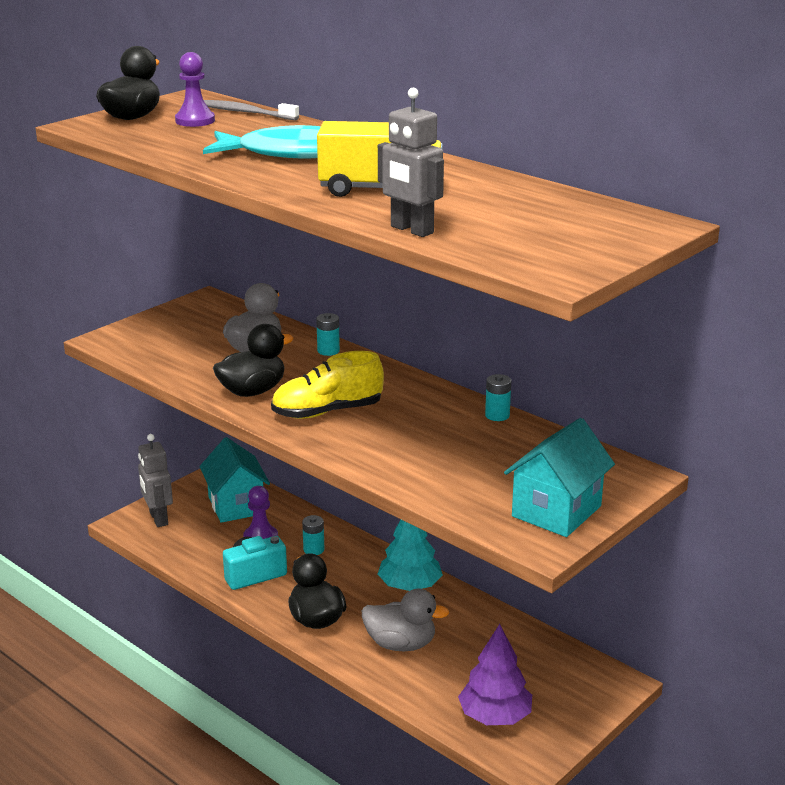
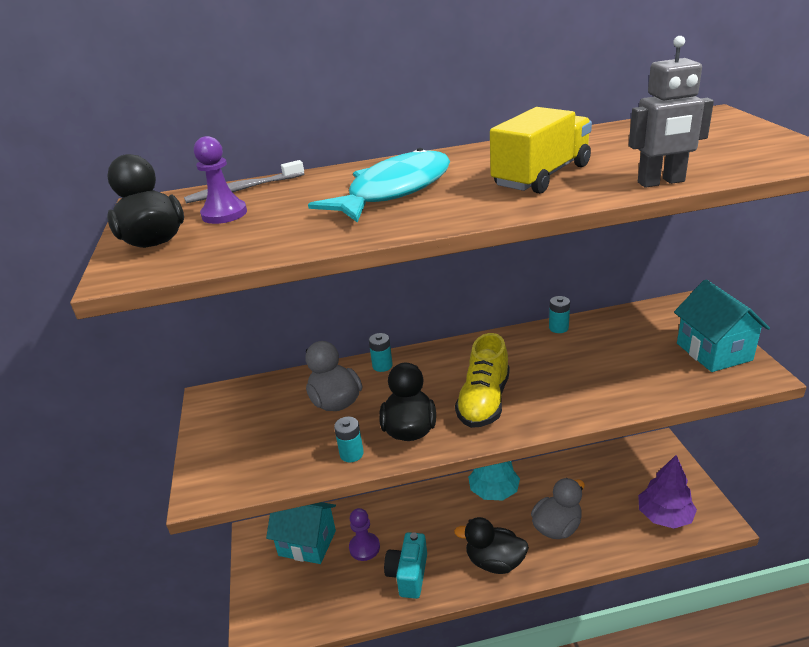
camera: 50 degrees left, 5 degrees up
(158, 519) = (273, 605): grey robot -> none
(313, 549) = (407, 522): turquoise battery -> turquoise battery (351, 454)

